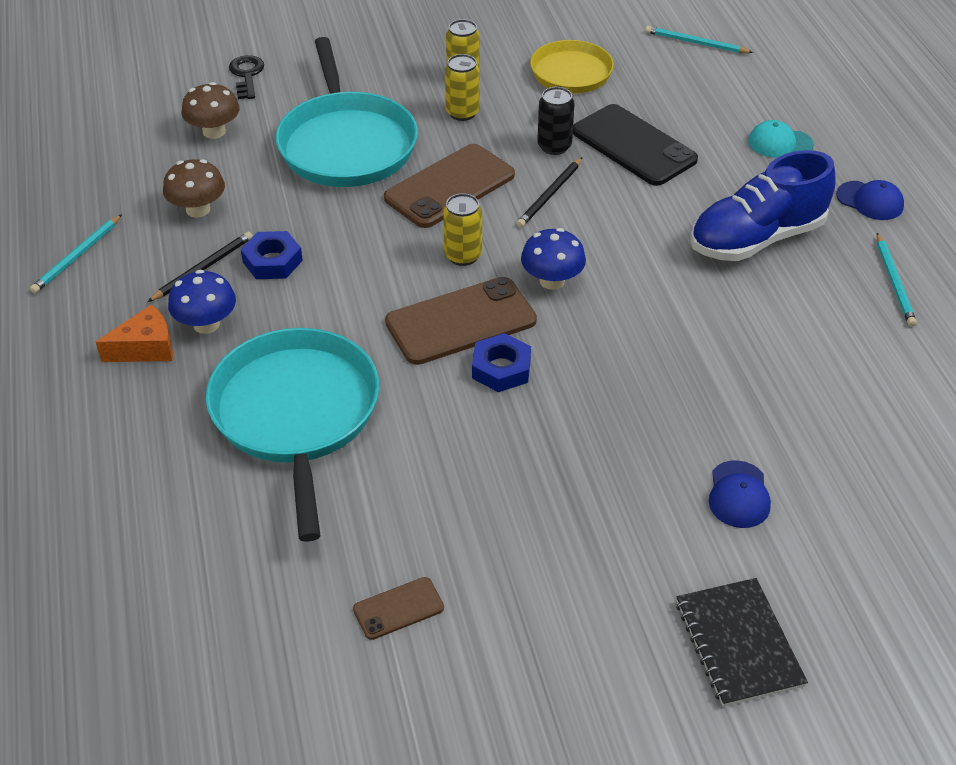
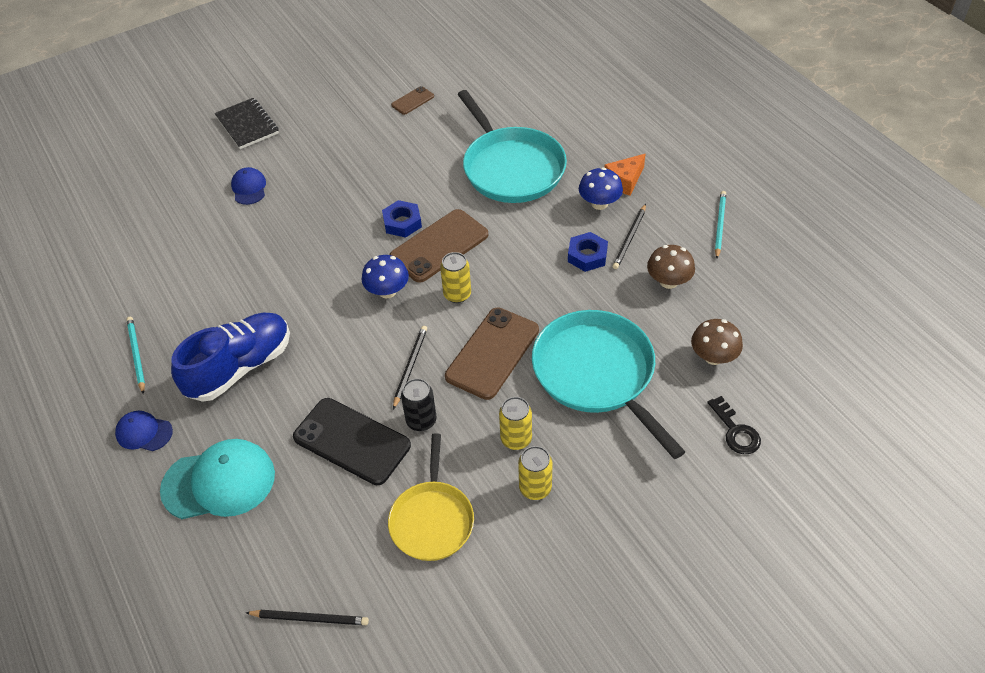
camera: 165 degrees right, 5 degrees up
(695, 43) = (310, 618): turquoise pencil -> black pencil
(780, 143) = (219, 482): turquoise cap -> turquoise cap, size x1.87

